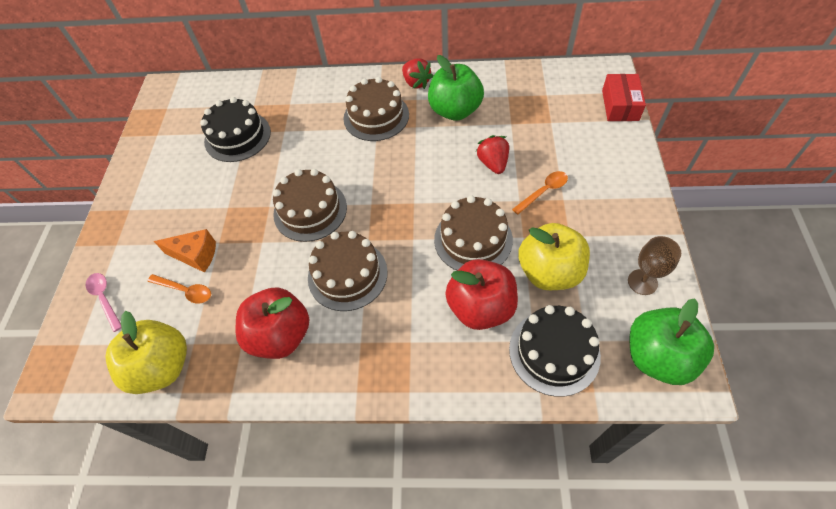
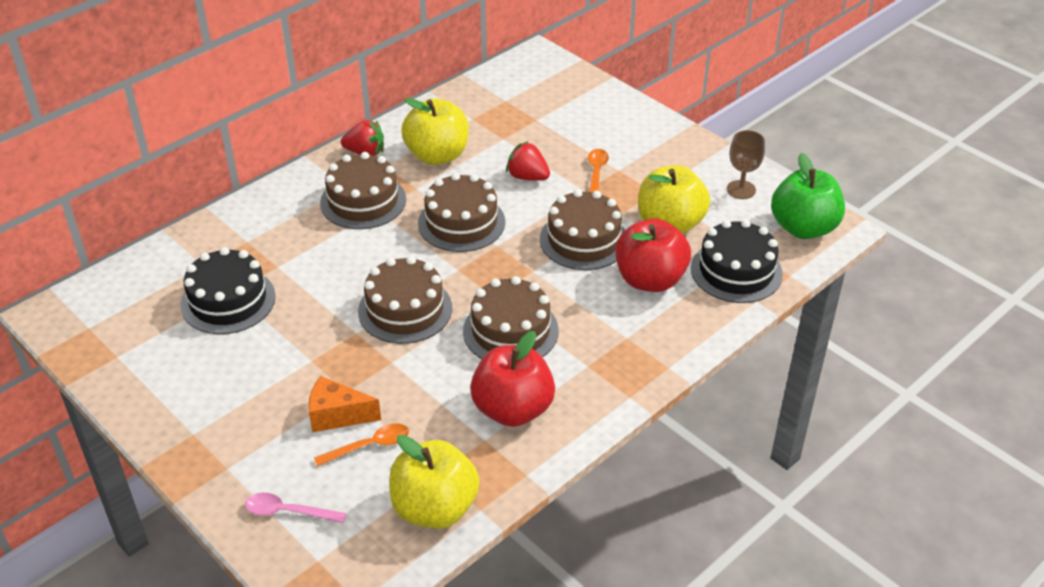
camera: 50 degrees left, 15 degrees down
(196, 255) = (337, 415): orange cheese -> orange cheese turned 135 degrees counterclockwise
(412, 170) = (461, 222): none -> brown cake
(455, 111) = (437, 155): green apple -> yellow apple
(620, 105) = (578, 77): red box -> none

